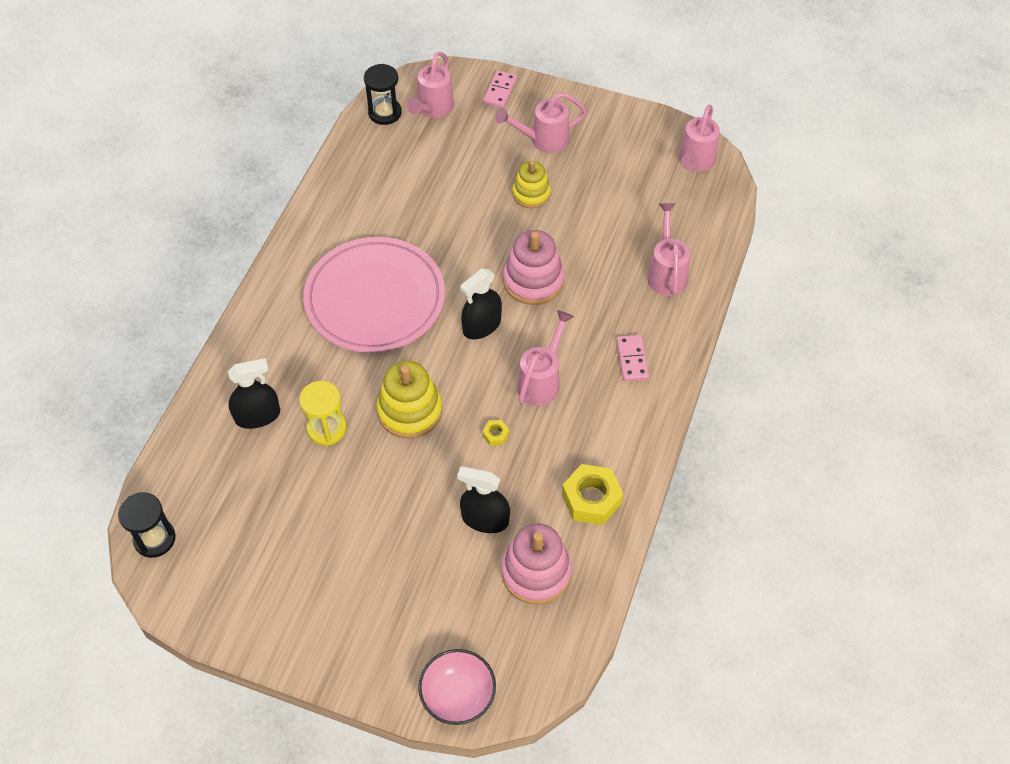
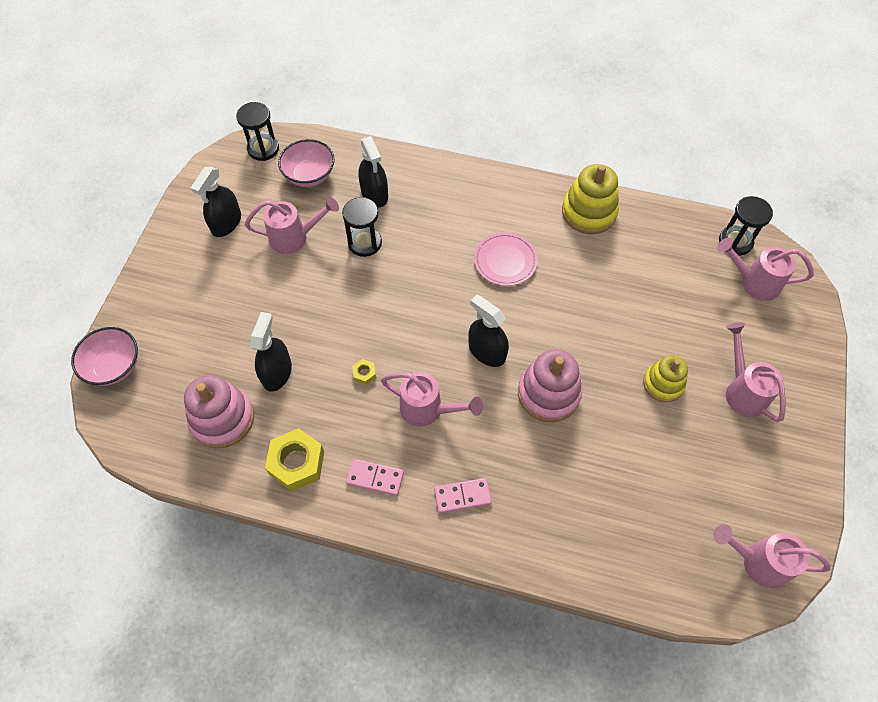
camera: 85 degrees right, 5 degrees up
(212, 485) = (309, 175): none -> pink bowl
(267, 579) = (226, 223): none -> black spray bottle
(327, 428) = (365, 243): yellow hourglass -> black hourglass
(375, 299) = (505, 261): pink plate -> pink plate, size x0.48
(410, 411) = (386, 302): yellow stacking toy -> yellow stacking toy (589, 212)
(500, 91) = (801, 342): pink domino -> pink domino (375, 478)
(666, 272) = (584, 530): pink watering can -> pink watering can (295, 238)

